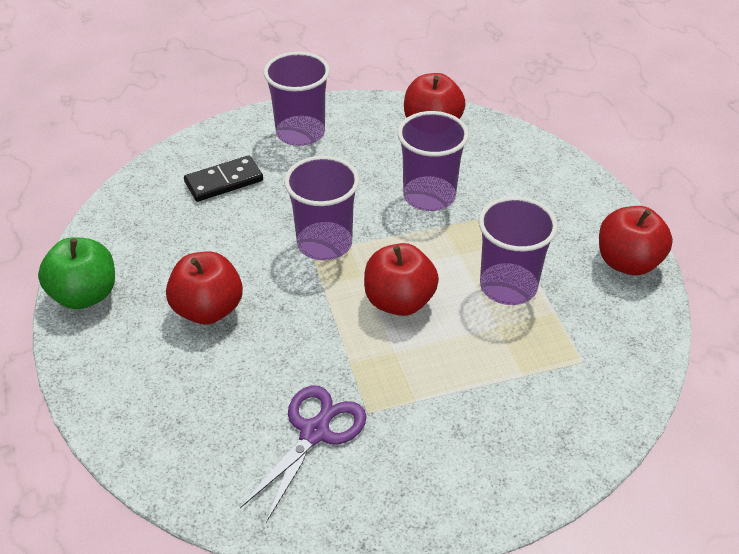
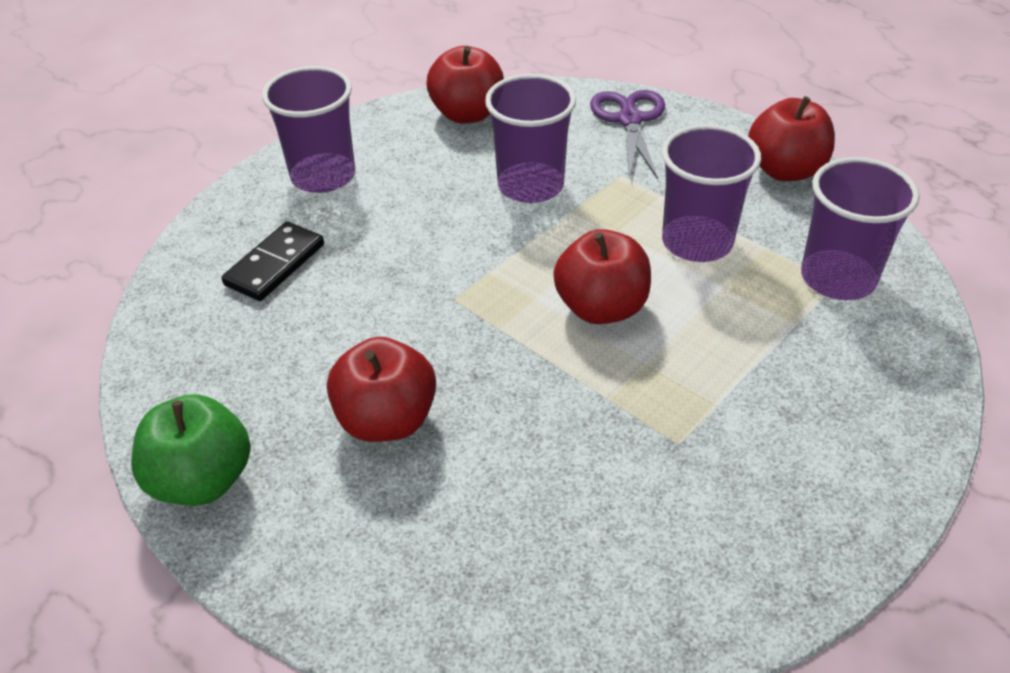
camera: 30 degrees left, 0 degrees up
(314, 432) = (643, 497): purple scissors -> purple scissors (630, 120)
(324, 243) = (460, 282): purple cup -> purple cup (837, 278)

